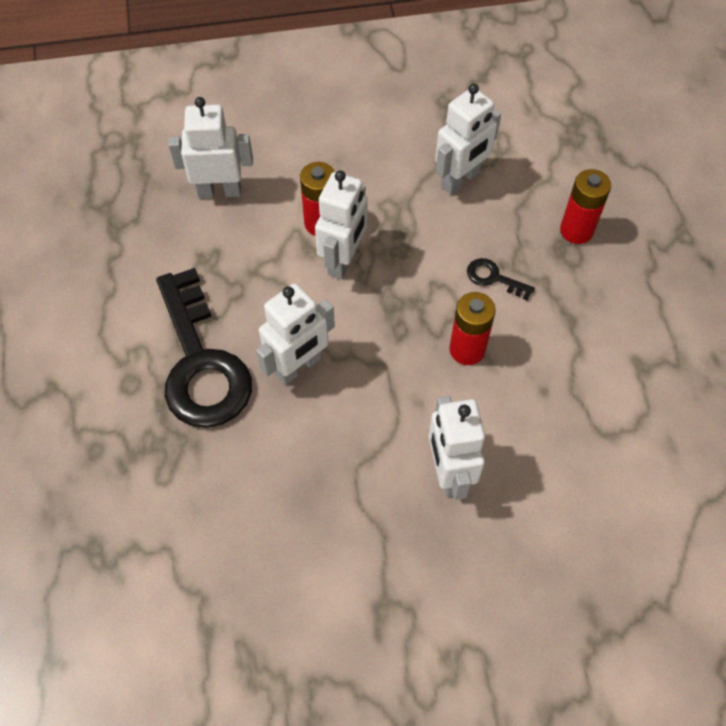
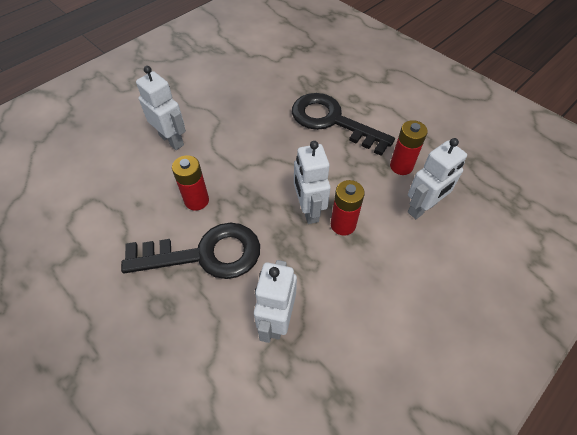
camera: 145 degrees right, 5 degrees down
(299, 367) = (283, 144): white robot -> none
(493, 278) = (205, 254): black key -> black key, size x2.50
(576, 230) = (162, 329): red battery -> red battery (401, 166)

